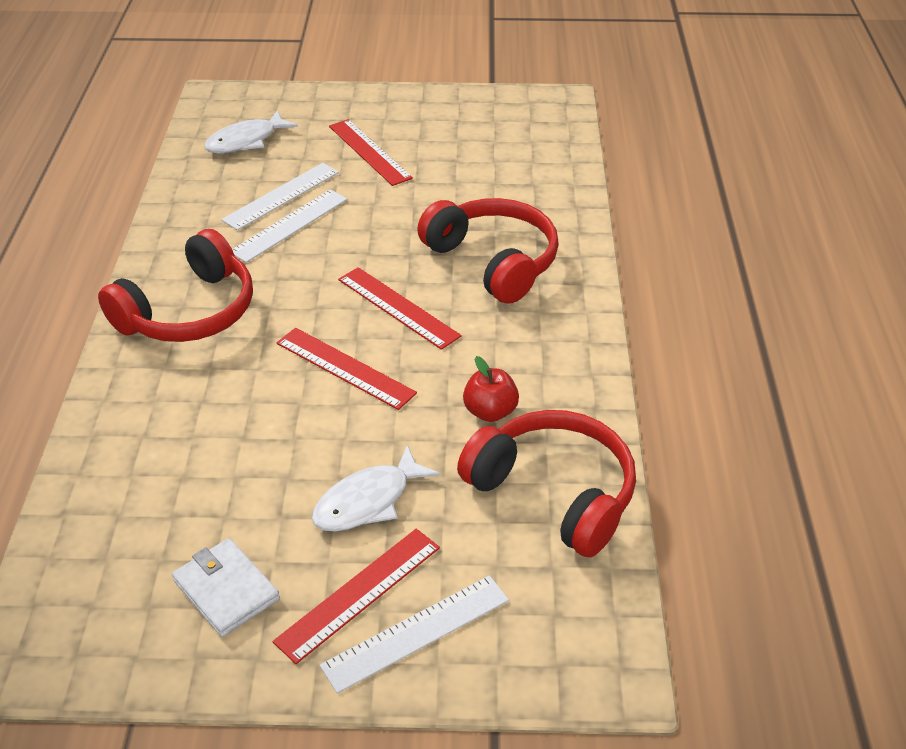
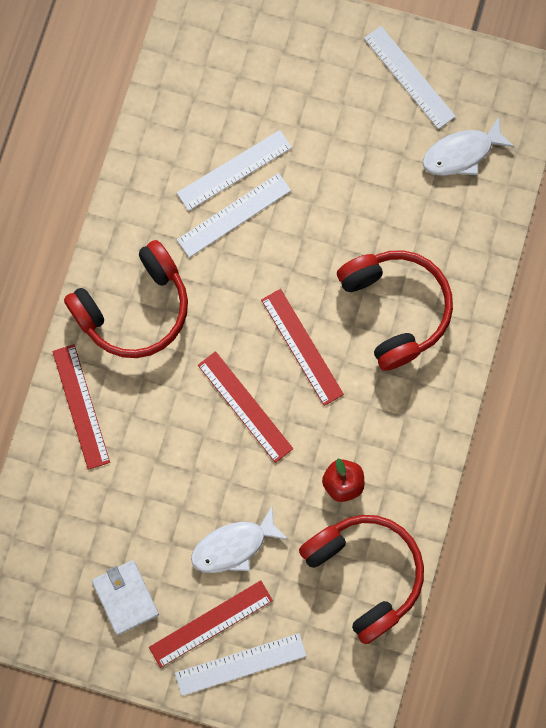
camera: 15 degrees right, 35 degrees up
(246, 141) = (215, 75): white fish -> white fish (461, 153)
(369, 152) = (326, 122): red ruler -> red ruler (80, 406)
(442, 114) = (409, 77): none -> white ruler

